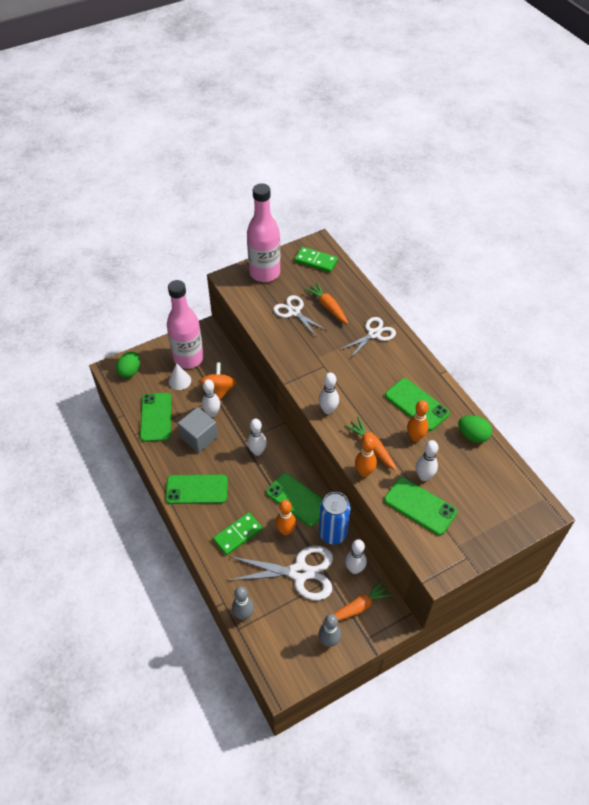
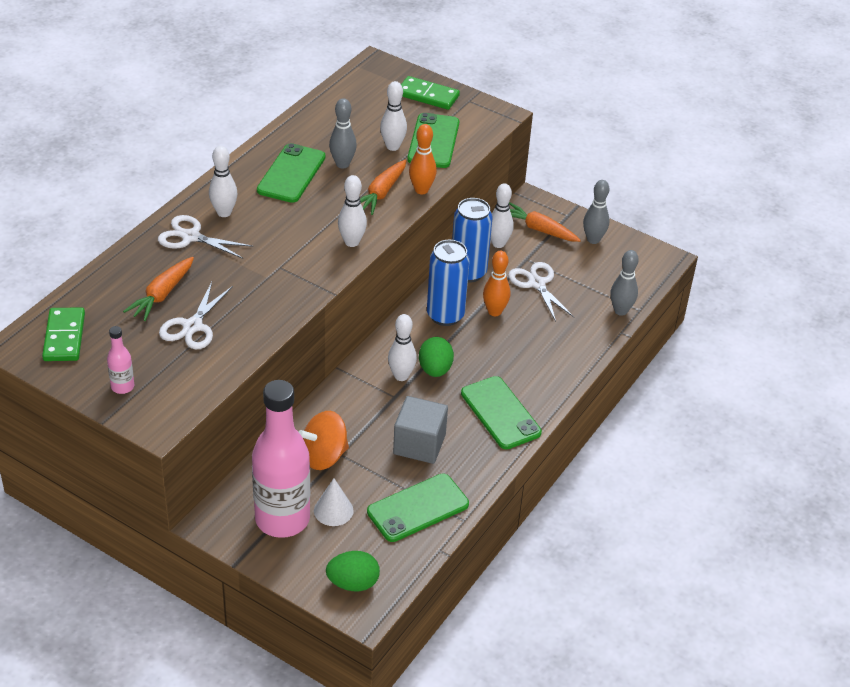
camera: 120 degrees left, 10 degrees down
(212, 413) = (369, 447): white bowling pin -> white bowling pin (224, 213)
(237, 534) = (532, 351): green domino -> green domino (427, 95)
(264, 273) = (122, 387): pink bottle -> pink bottle, size x0.42
(297, 499) = (445, 315): green phone -> blue can
(300, 573) = (536, 283): white scissors -> white scissors, size x0.64
(415, 437) = (342, 164): orange bowling pin -> grey bowling pin
(472, 435) = (309, 124): green egg -> green egg (435, 369)

